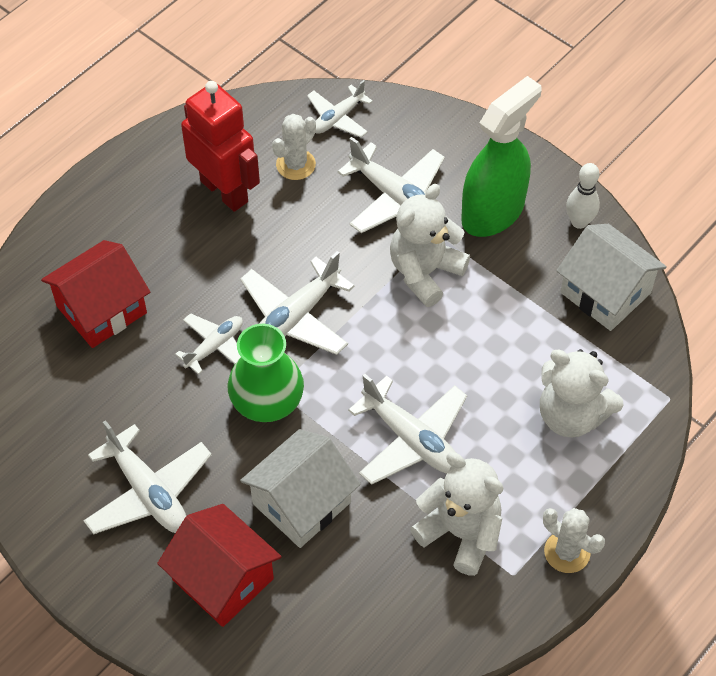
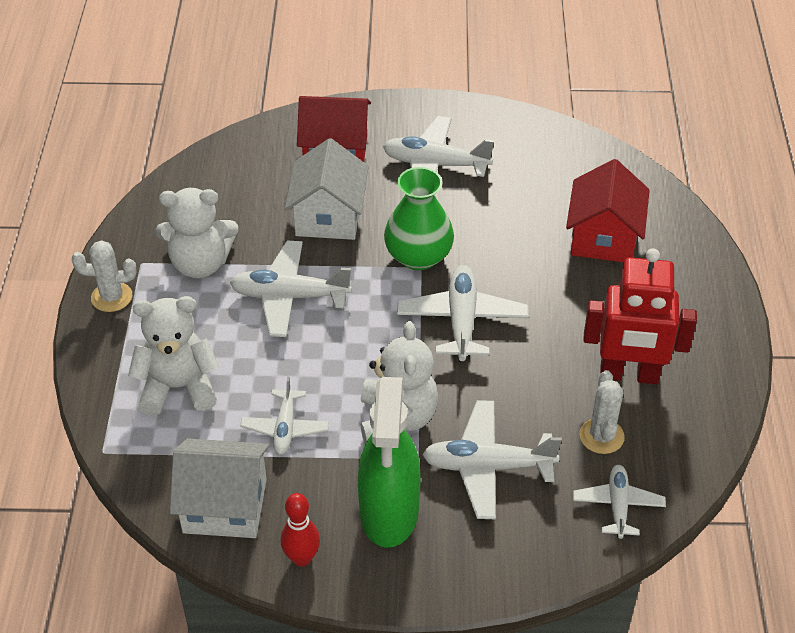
camera: 140 degrees right, 10 degrees down
(215, 346) = (496, 265): white plane -> white plane (285, 428)
(579, 222) = (302, 558): white bowling pin -> red bowling pin

